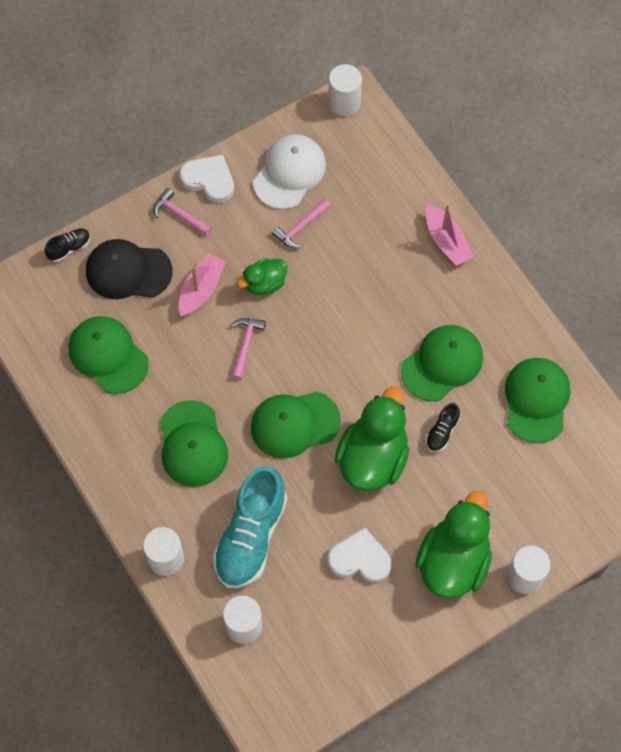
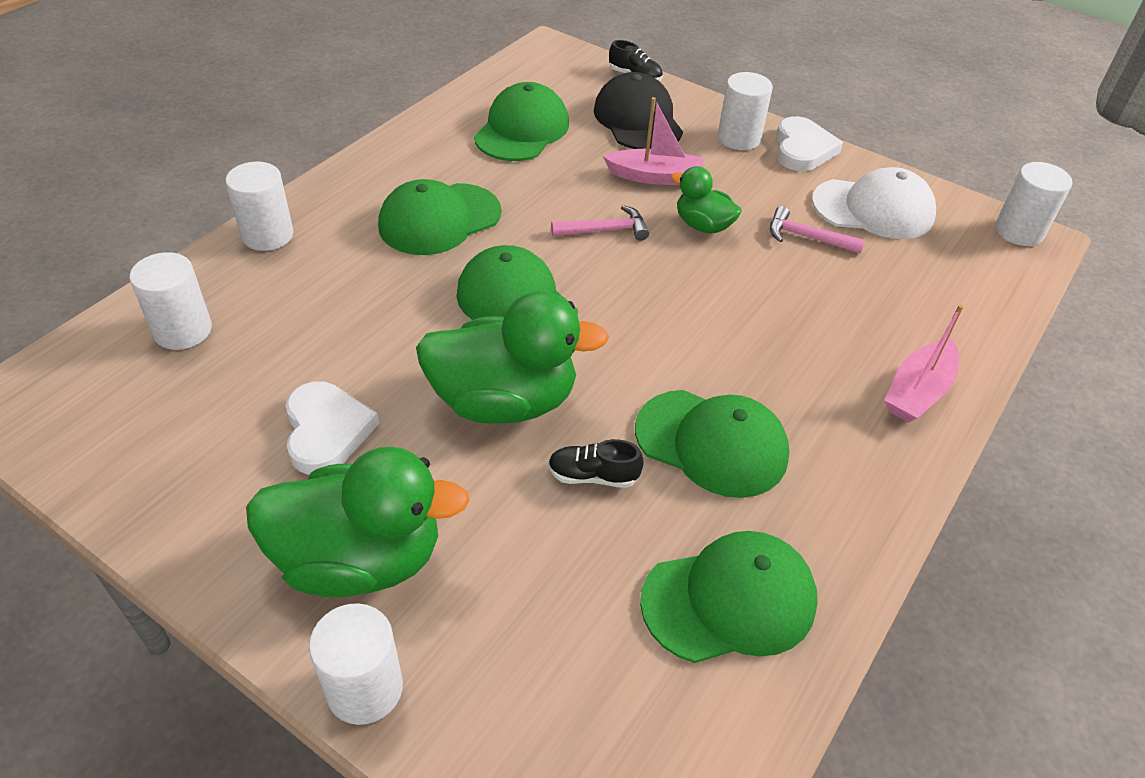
camera: 65 degrees right, 20 degrees down
(179, 214) = (739, 138): pink hammer -> white cylinder
(251, 536) = (325, 303): turquoise shoe -> none

